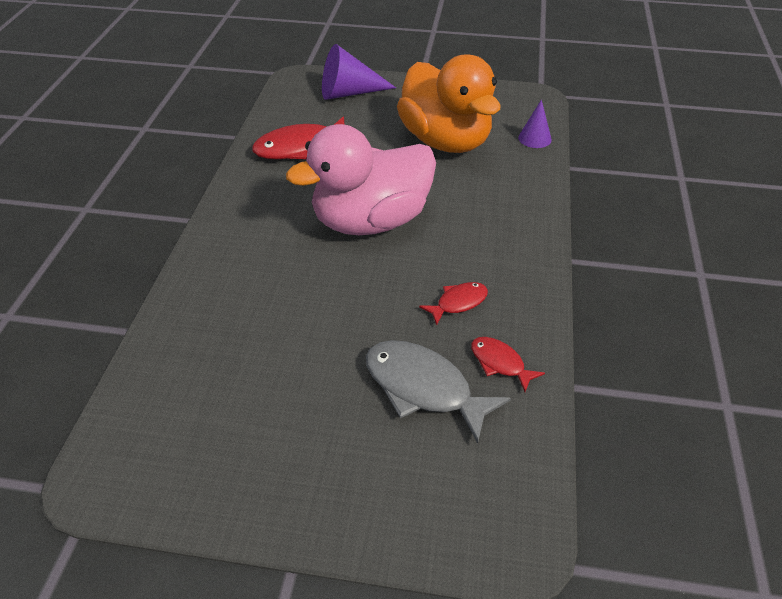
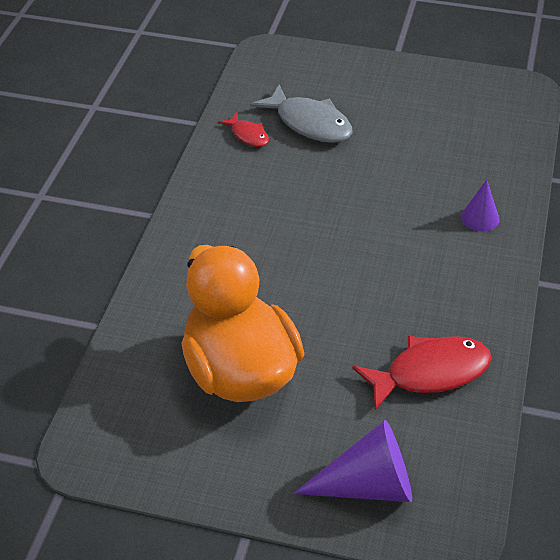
camera: 175 degrees left, 0 degrees up
(370, 221) = (343, 262): pink duck -> none
(458, 303) = (270, 179): red fish -> none
(534, 138) = (121, 369): purple cone -> purple cone (480, 218)

